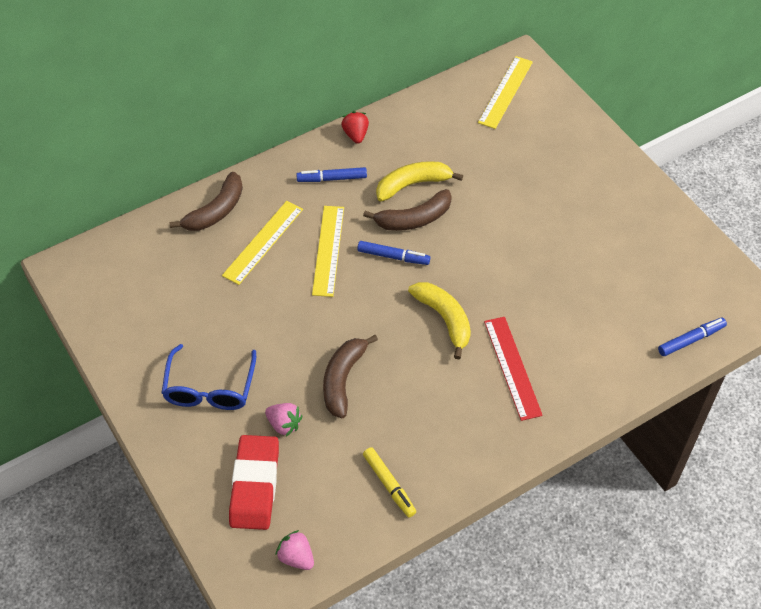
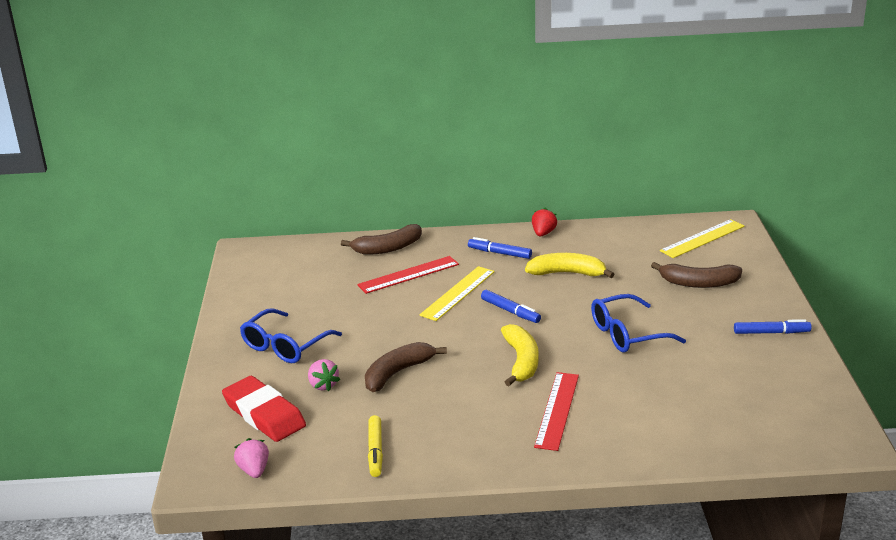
camera: 30 degrees right, 25 degrees down
(255, 485) = (264, 414): red eraser -> red eraser turned 75 degrees counterclockwise
(263, 242) = (408, 275): yellow ruler -> red ruler
(414, 219) = (549, 294): brown banana -> brown banana (698, 283)
(514, 247) = (627, 334): none -> blue glasses
(691, 340) = (757, 444): blue marker -> blue marker (771, 332)

